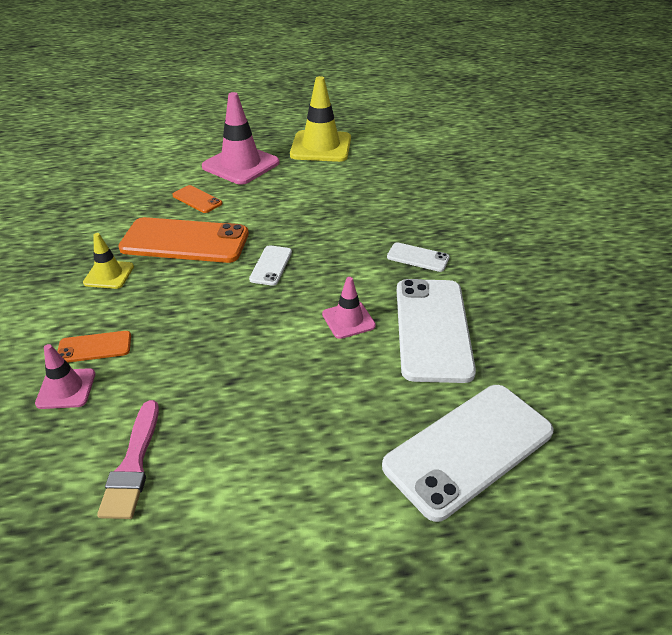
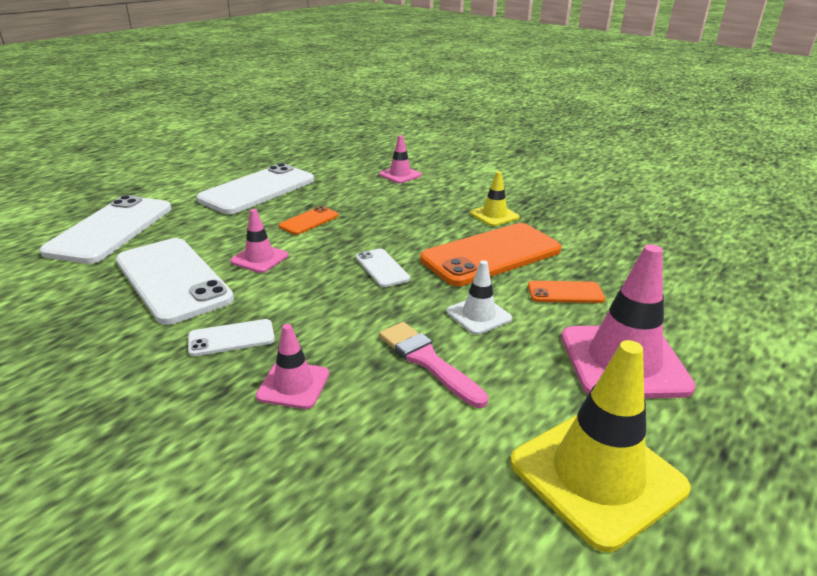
camera: 140 degrees right, 10 degrees down
(94, 347) = (420, 189): orange phone -> orange phone (309, 221)
(133, 464) = (317, 170): pink brush -> pink brush (427, 361)
(251, 452) = (257, 190): none -> white phone
(265, 209) = (478, 315): none -> white traffic cone
(403, 218) = (293, 385): none -> pink traffic cone

